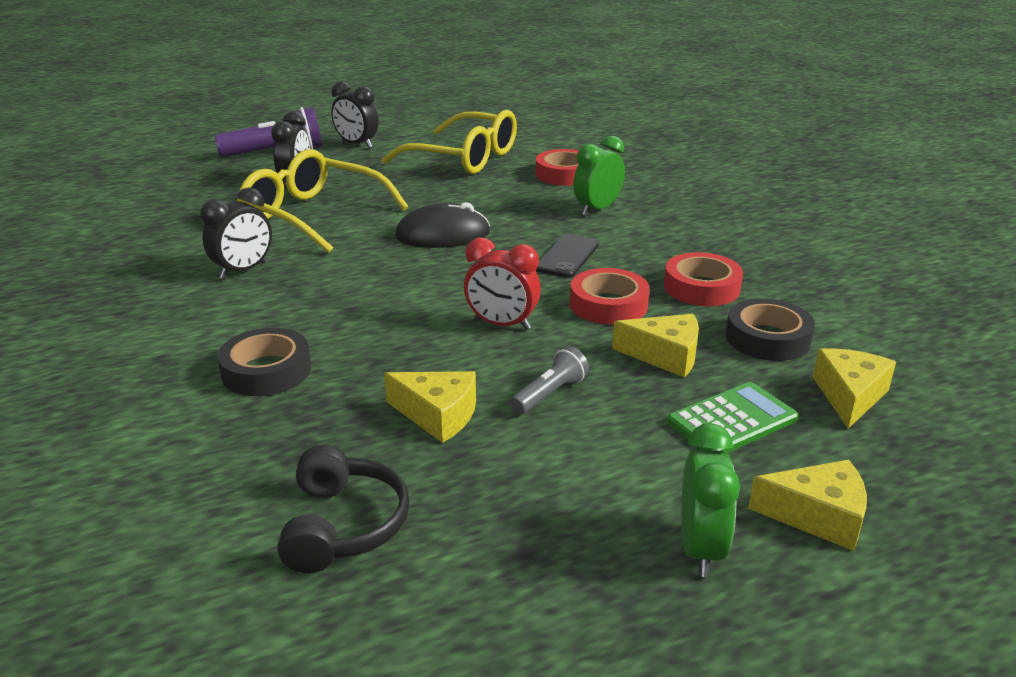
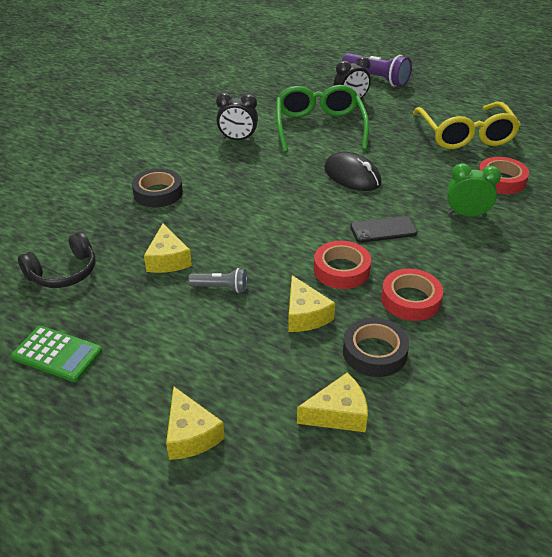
camera: 55 degrees right, 10 degrees up
(313, 215) = (319, 127): yellow glasses -> green glasses
(357, 144) = (426, 94): black clock -> none
(502, 325) = (274, 241): red clock -> none
(700, 549) = (127, 395): green clock -> none
(732, 420) = (258, 368): green calculator -> green calculator (57, 354)

